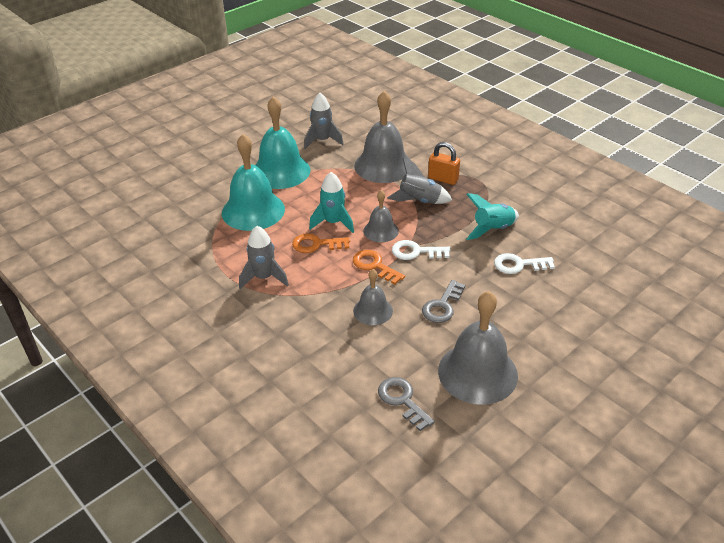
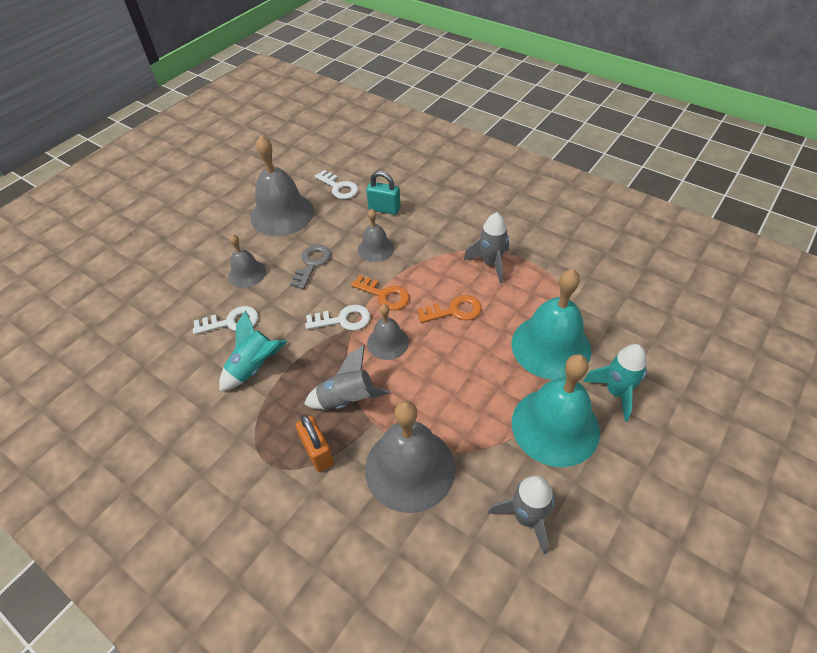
camera: 170 degrees right, 10 degrees up
(333, 223) = (447, 344): turquoise rocket -> turquoise rocket (616, 392)
(351, 357) = (384, 209): none -> turquoise padlock
(402, 400) = (339, 187): grey key -> white key
(443, 179) = (318, 452): orange padlock -> orange padlock turned 45 degrees clockwise
(511, 306) = (247, 273): none -> grey bell

